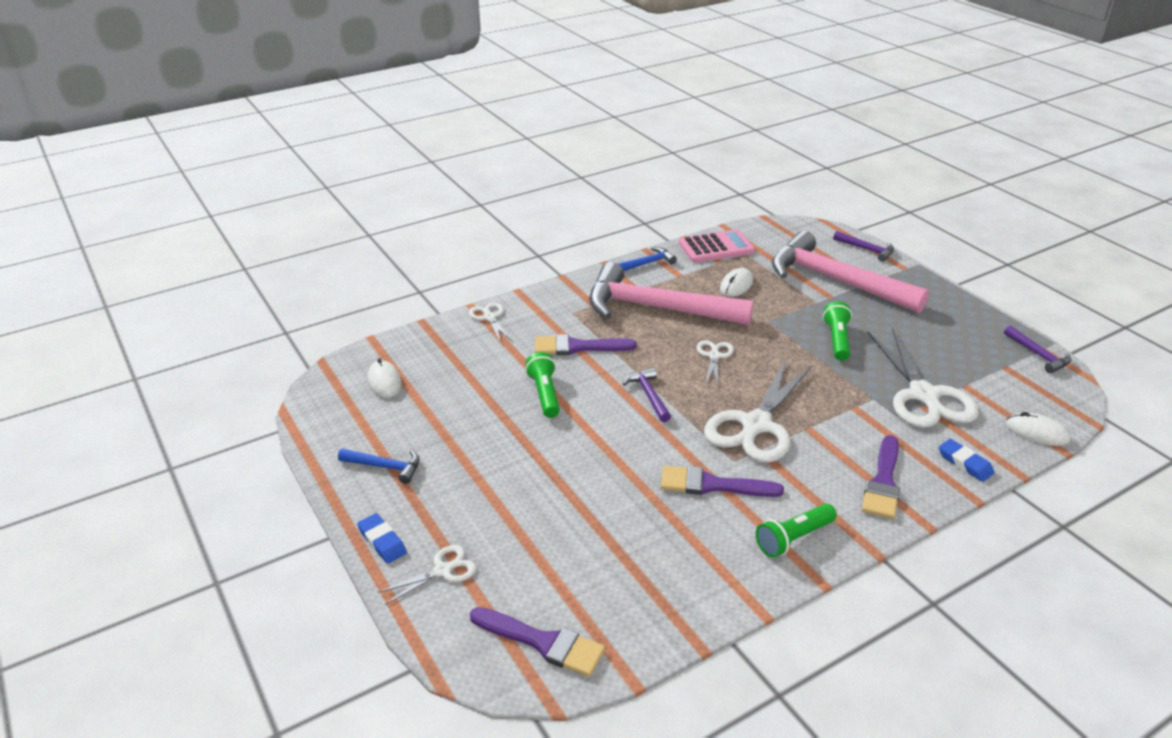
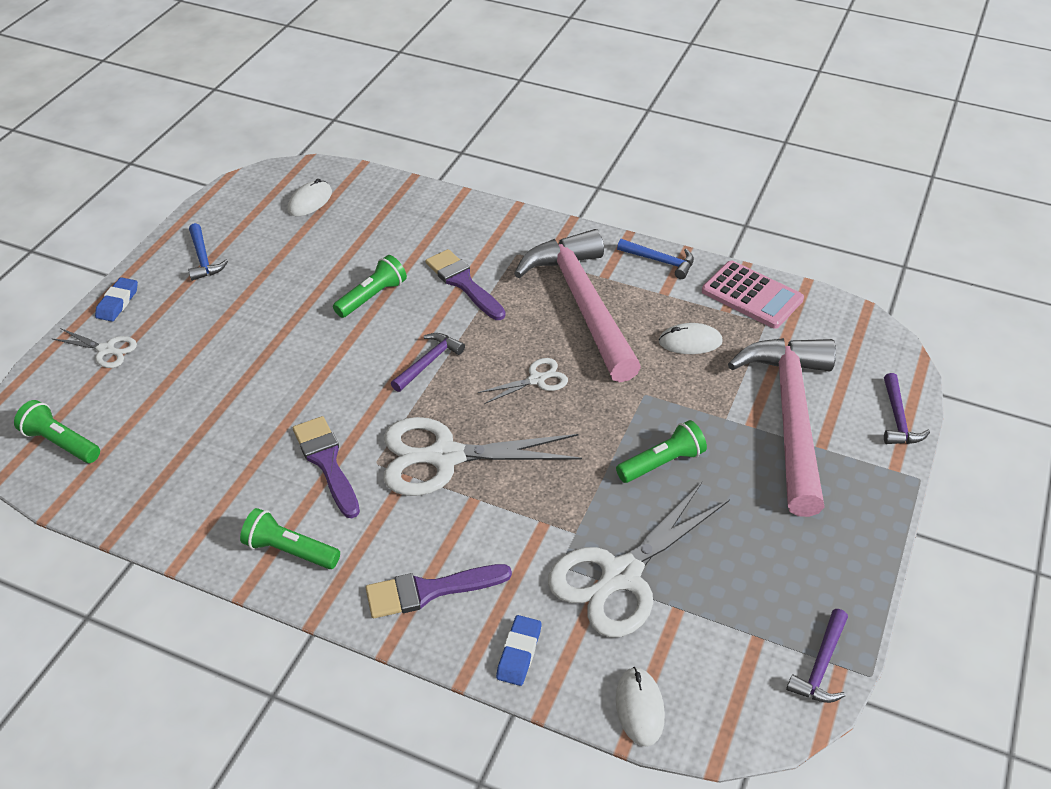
camera: 55 degrees right, 10 degrees up
(489, 317) = (457, 209): white scissors -> none
(543, 642) = (61, 443): purple brush -> green flashlight

